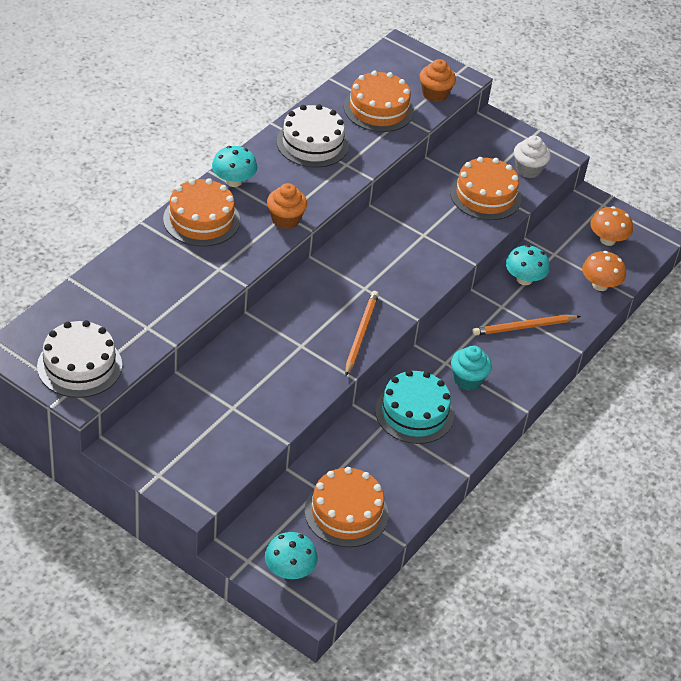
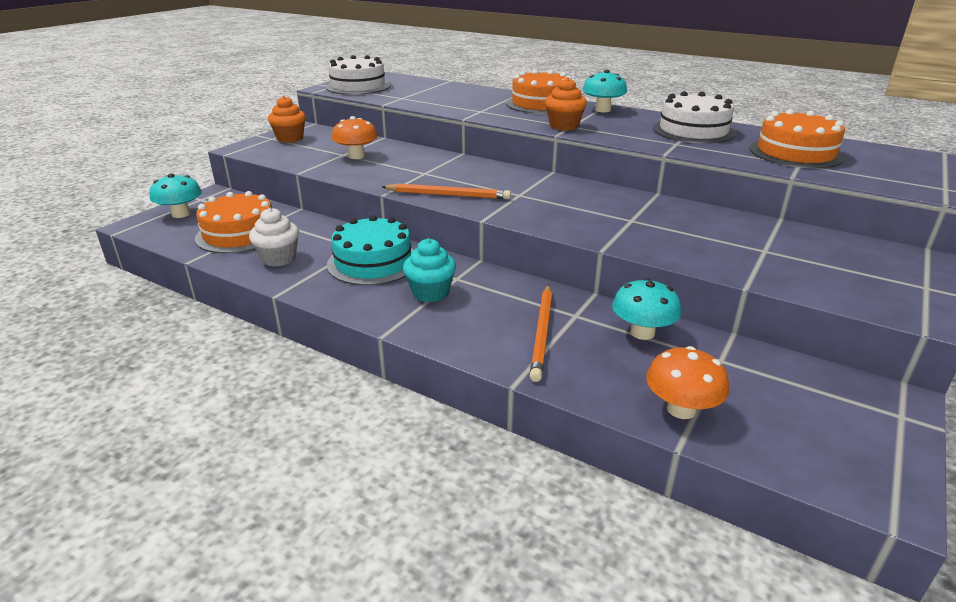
camera: 90 degrees right, 15 degrees down
(435, 94) = (875, 177): orange cupcake -> orange cupcake (290, 138)
(485, 195) = (748, 255): orange cake -> none
(524, 327) = (542, 333): orange pencil -> orange pencil turned 150 degrees counterclockwise
(528, 169) = (848, 287): white cupcake -> white cupcake (278, 258)
(607, 240) = (808, 420): orange mushroom -> orange mushroom (356, 156)

